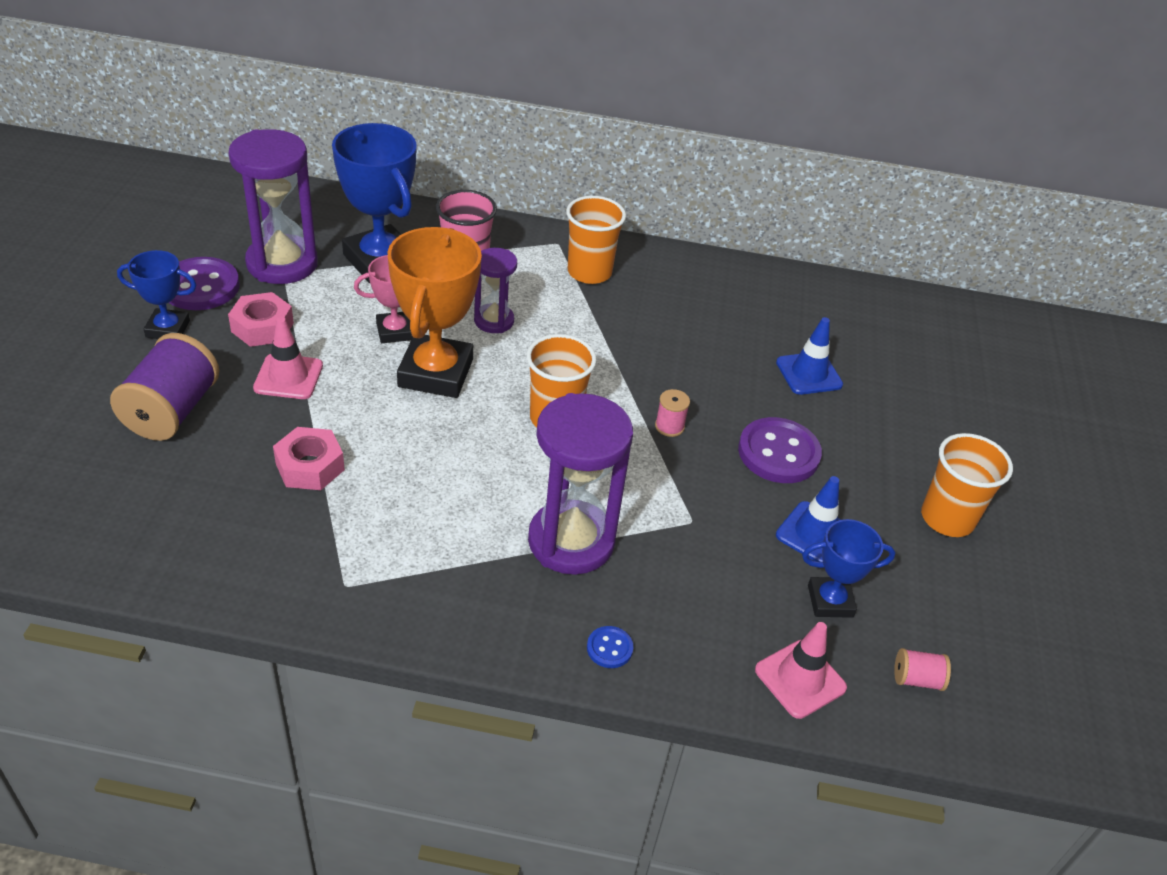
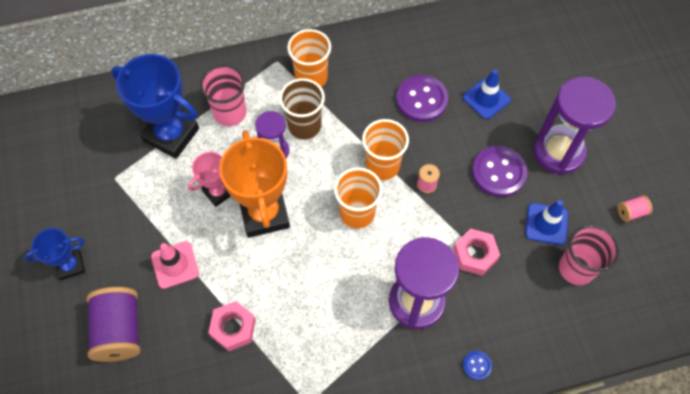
camera: 20 degrees left, 20 degrees up
(200, 286) = (67, 218): purple button -> purple button (421, 100)
(262, 327) = (131, 232): pink nut -> pink nut (475, 255)
(282, 264) = (108, 170): purple hourglass -> purple hourglass (558, 152)
(548, 312) = (304, 126): none -> brown cup
(800, 679) = (585, 331): pink traffic cone -> none
(830, 601) = (576, 268): blue trophy -> pink cup
(916, 679) = (643, 298): pink spool -> pink spool (631, 212)
(947, 518) = (611, 174): orange cup -> orange cup (382, 166)

